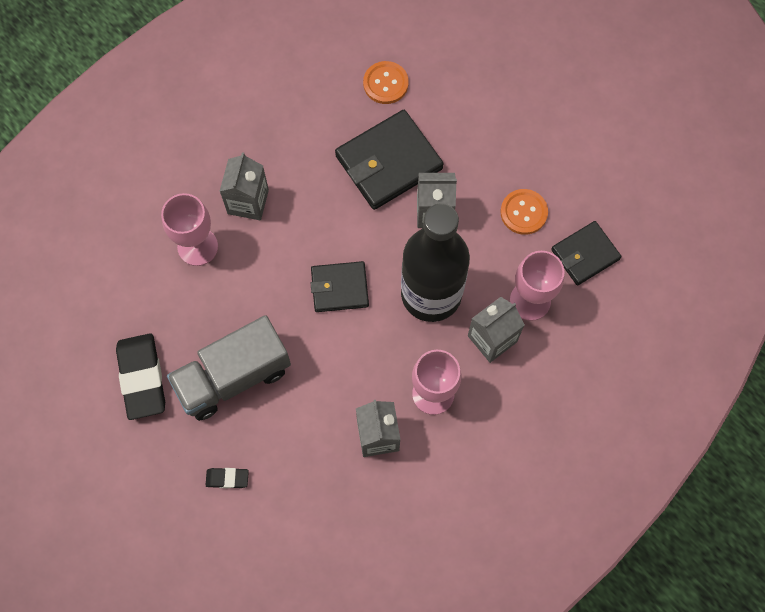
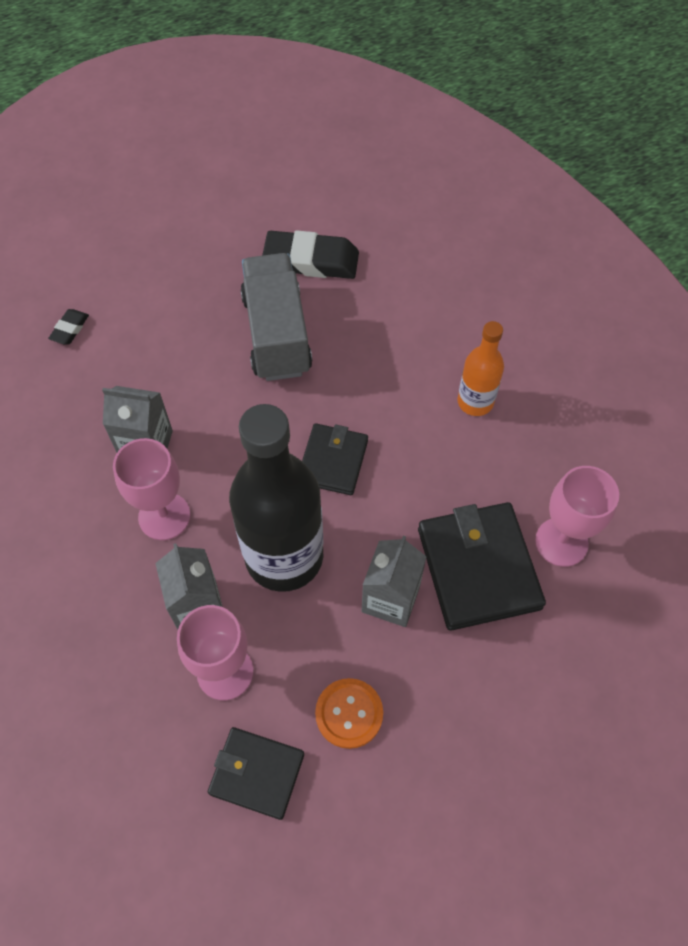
camera: 110 degrees right, 10 degrees down
(197, 246) = (437, 341): pink goblet -> pink goblet (561, 542)
(227, 478) = (175, 302): black eraser -> black eraser (70, 329)
(248, 201) = (475, 402): grey carton -> orange bottle
(385, 83) = (596, 603): orange button -> none
(585, 254) = (257, 773): black wallet -> black wallet turned 60 degrees counterclockwise

